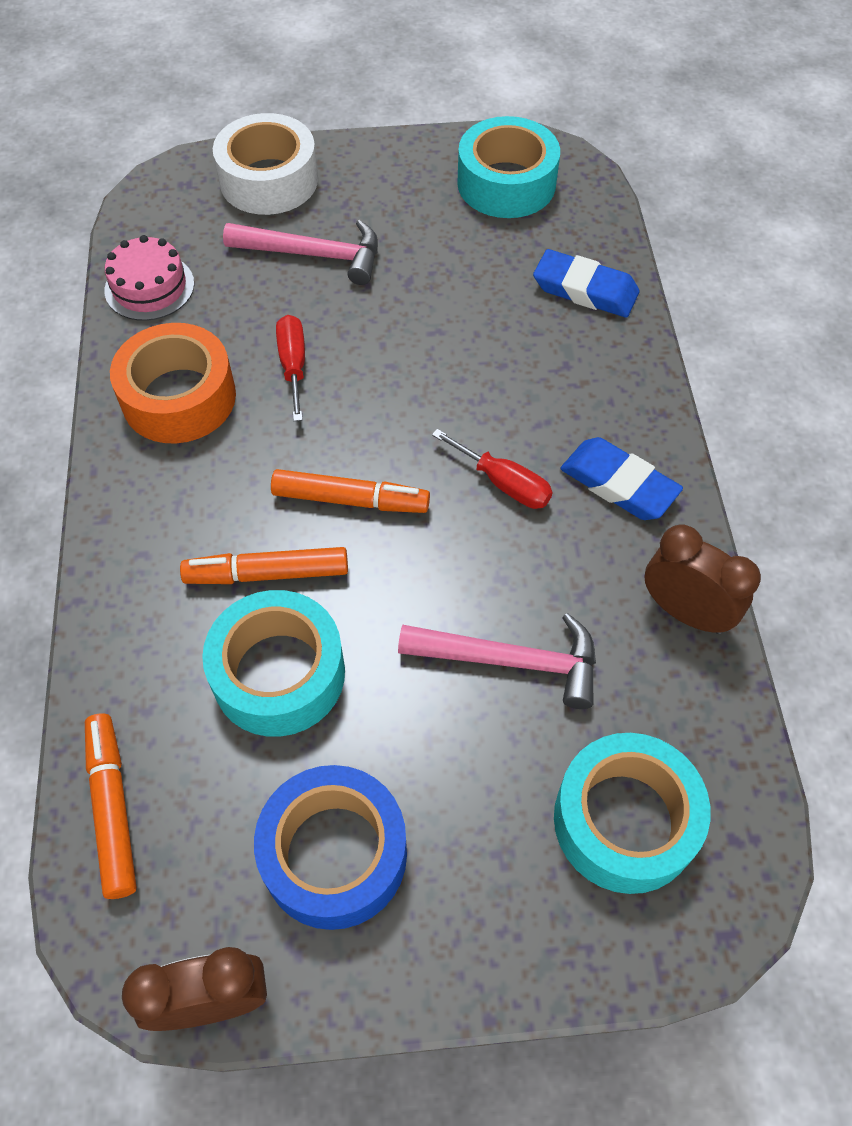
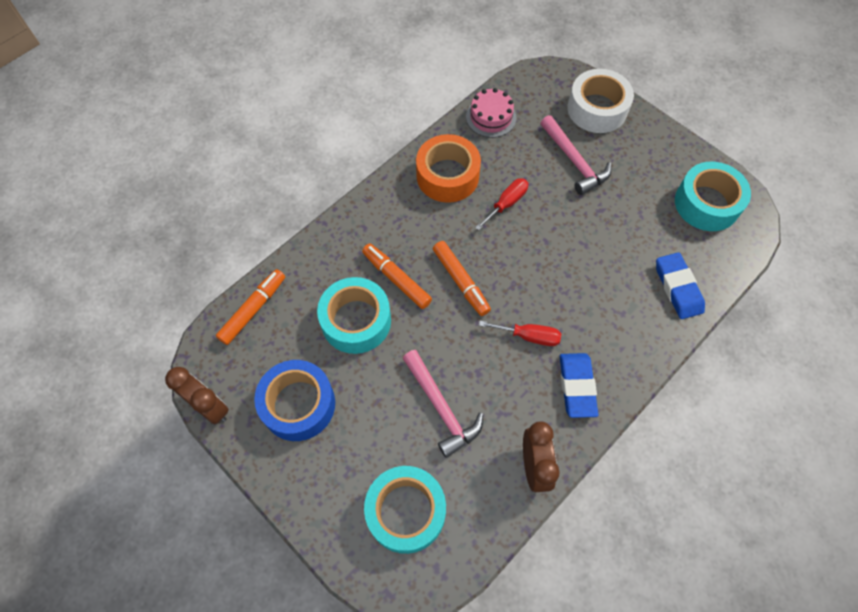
camera: 50 degrees right, 5 degrees up
(504, 483) = (529, 336): red screwdriver -> red screwdriver turned 75 degrees counterclockwise

